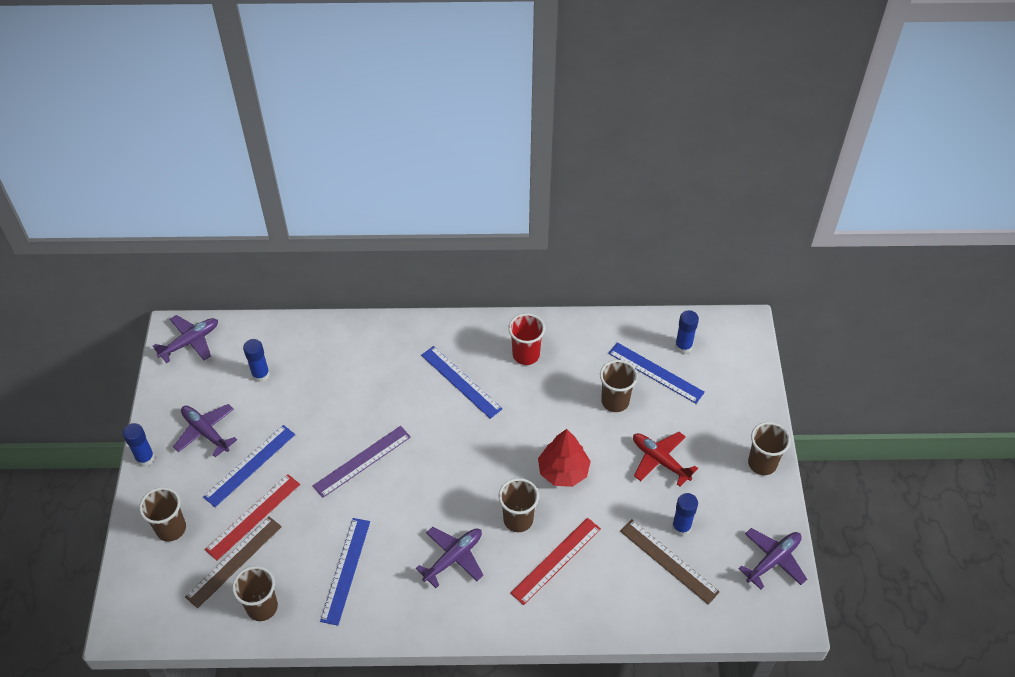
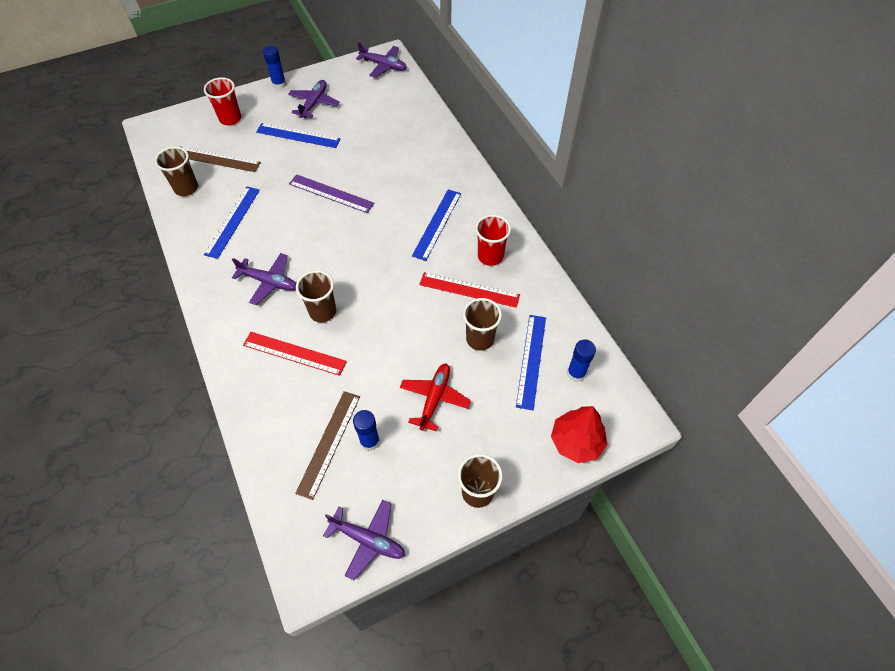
camera: 65 degrees right, 5 degrees up
(171, 529) = (230, 119): brown cup -> red cup
(253, 516) = (257, 154): red ruler -> red ruler (469, 290)
(261, 375) = (377, 110): blue glue stick -> none
(346, 570) = (233, 221): blue ruler -> blue ruler turned 60 degrees counterclockwise
(563, 471) = (385, 326): red tree -> red tree (576, 441)

